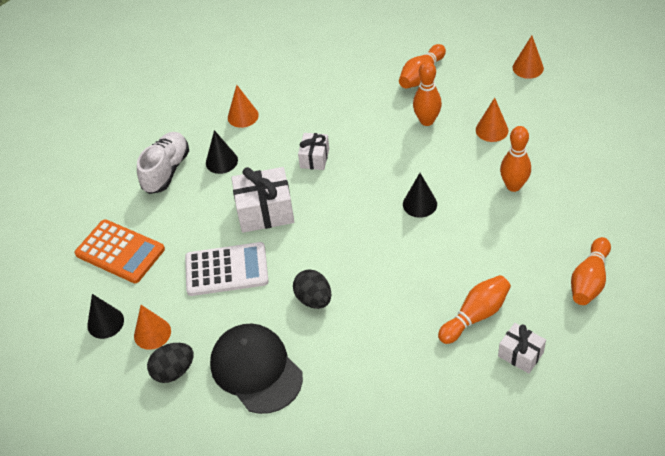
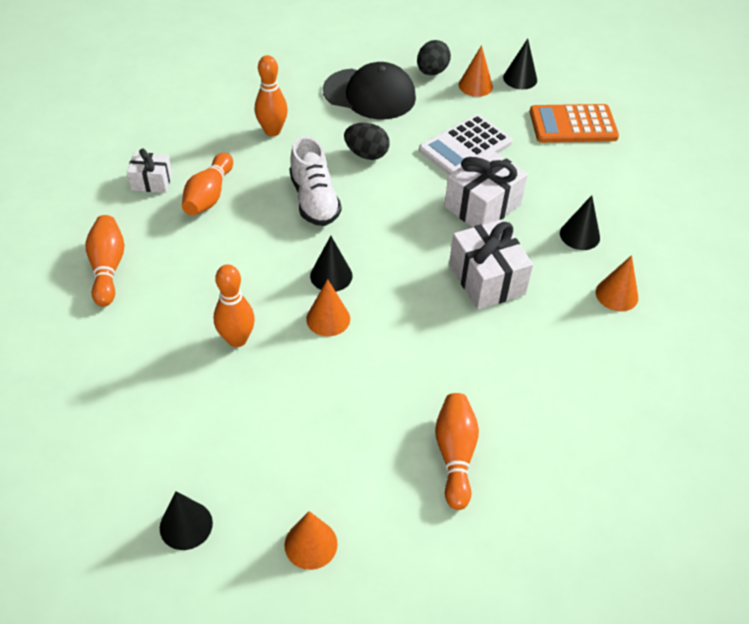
camera: 140 degrees right, 0 degrees up
(166, 171) = (622, 204): white shoe -> white shoe (314, 200)
(314, 158) = (486, 279): white gift -> white gift, size x1.70
(427, 121) = (396, 384): orange bowling pin -> orange bowling pin (272, 131)
(491, 130) = (304, 406): orange cone -> orange cone (328, 319)
(593, 99) = (186, 525): none -> black cone

